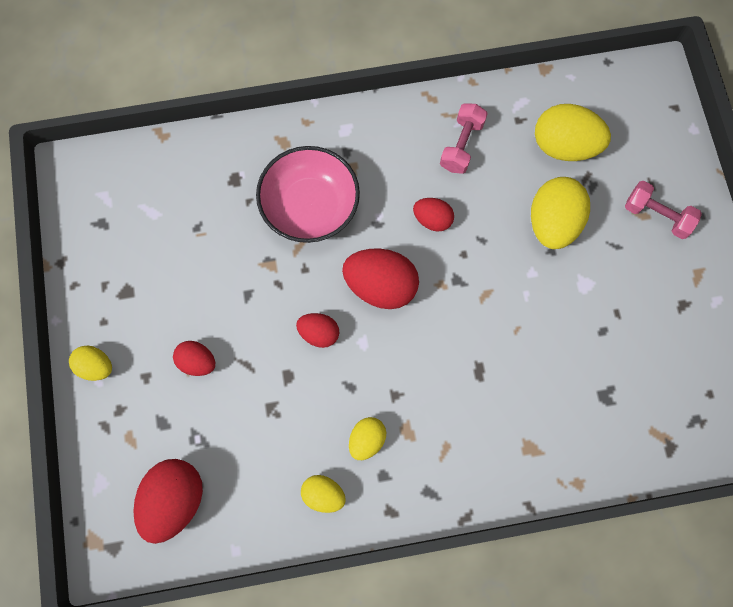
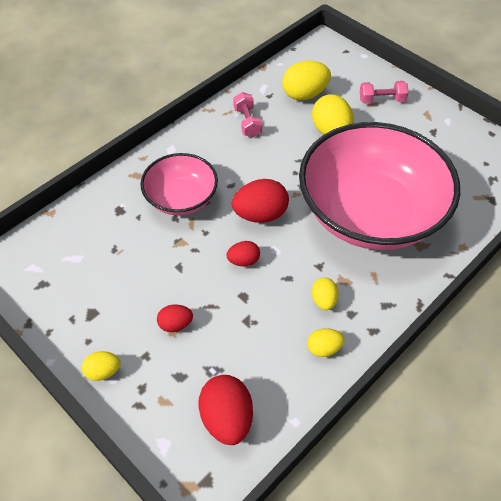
camera: 35 degrees left, 20 degrees down
(432, 219) = (262, 165): red egg -> none
(506, 367) = (370, 213): none -> pink bowl

